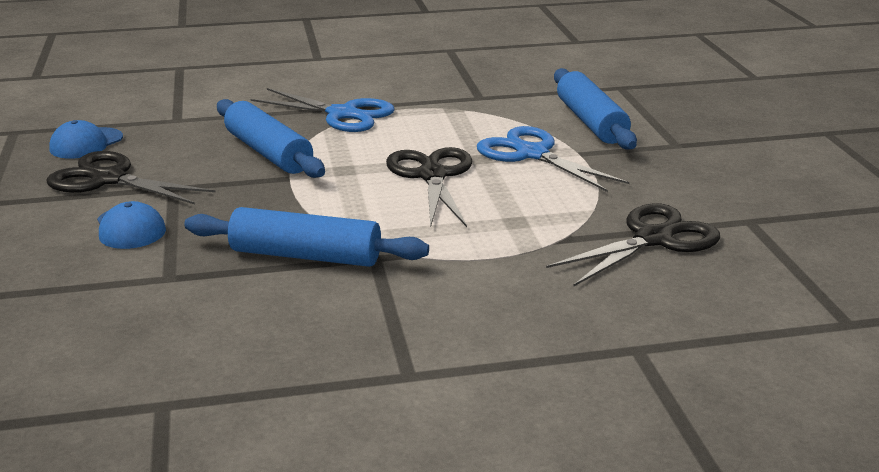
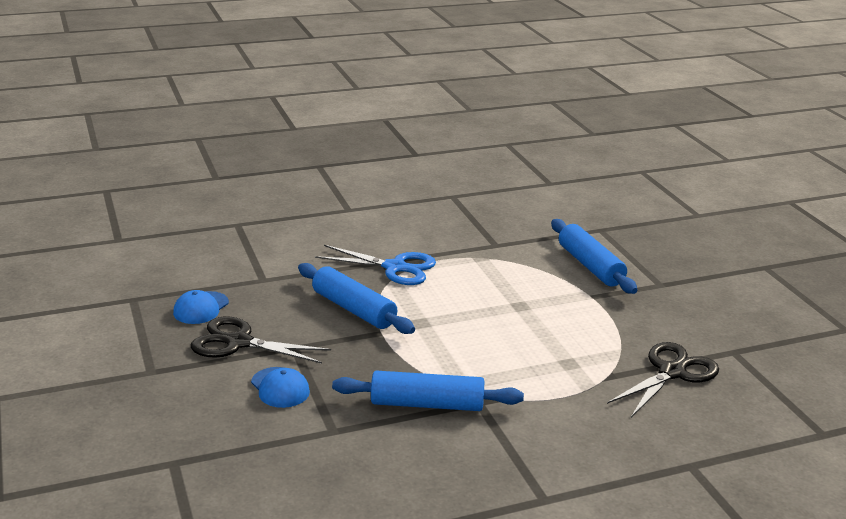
camera: 10 degrees left, 0 degrees up
(432, 176) = (490, 324): black scissors -> none
(532, 154) = (557, 299): blue scissors -> none

